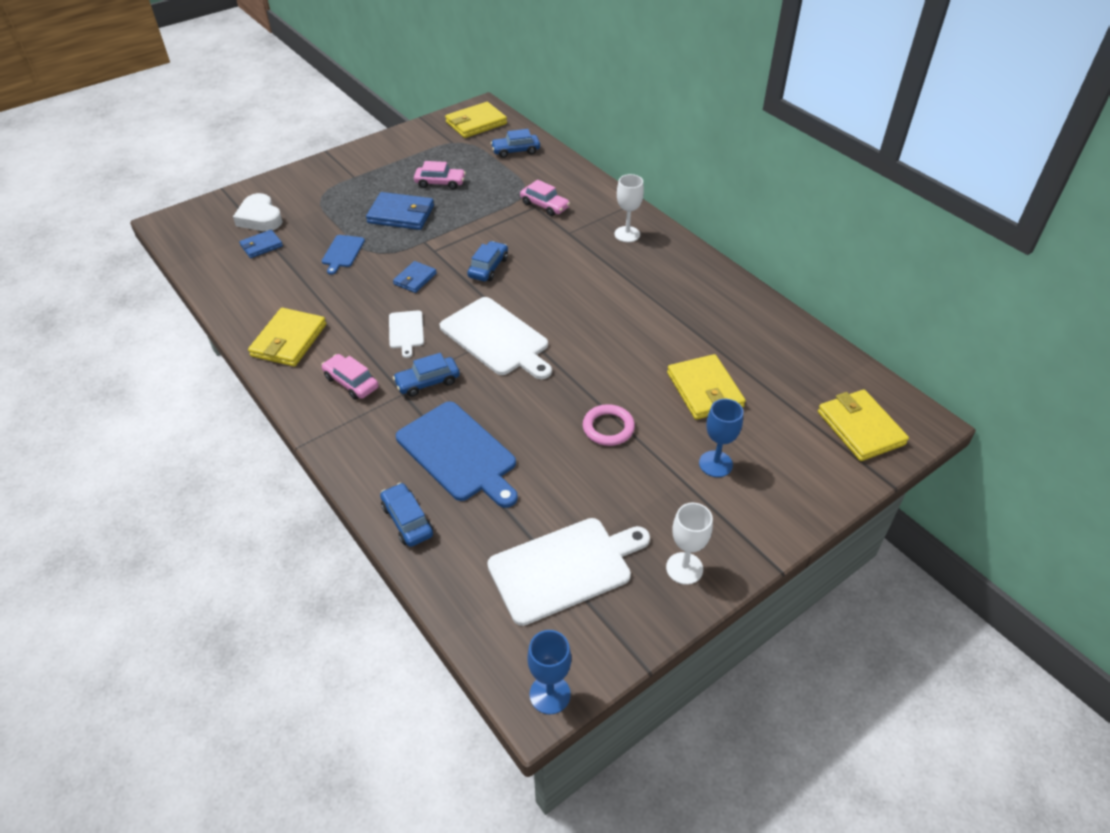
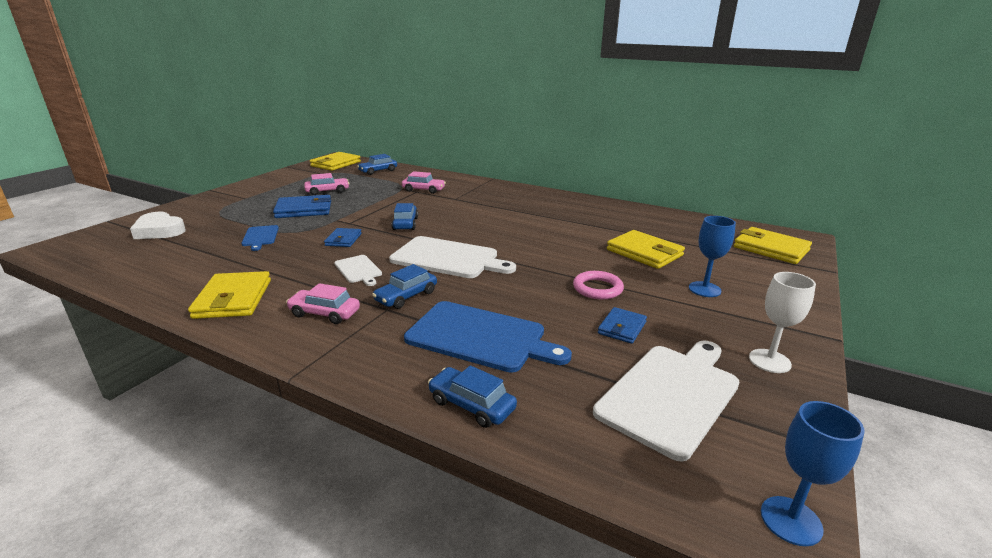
camera: 25 degrees left, 20 degrees down
(261, 246) = (169, 246): blue wallet -> blue wallet (622, 328)
(627, 234) = (499, 193): white goblet -> none

